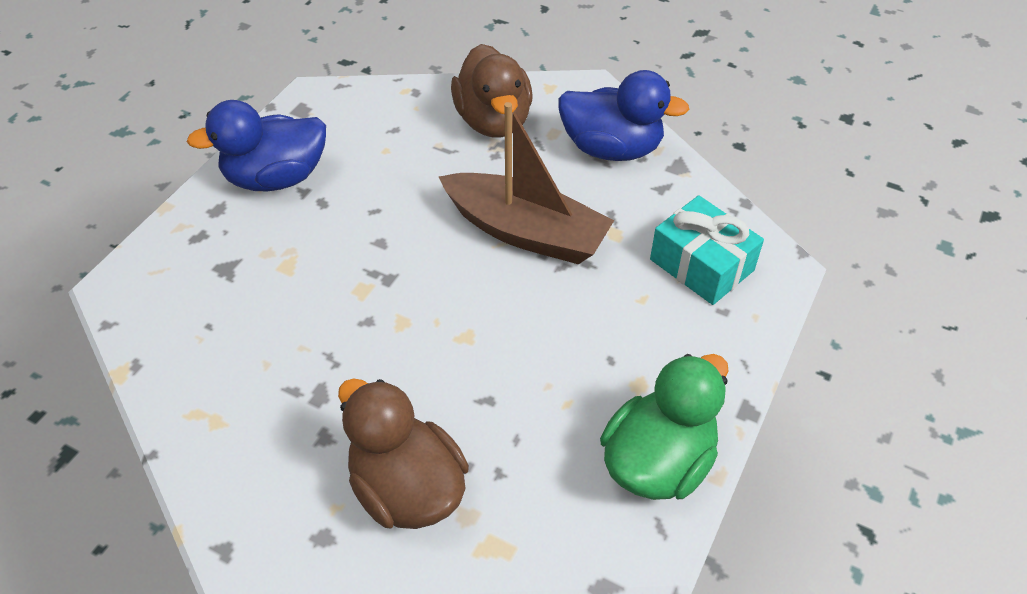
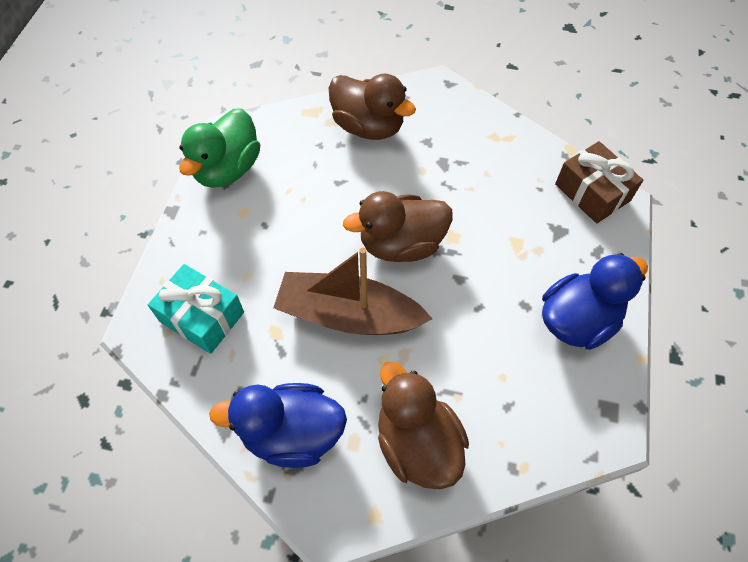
camera: 165 degrees right, 10 degrees up
(144, 304) = (592, 192): none -> brown gift
(433, 294) = (401, 244): none -> brown duck

